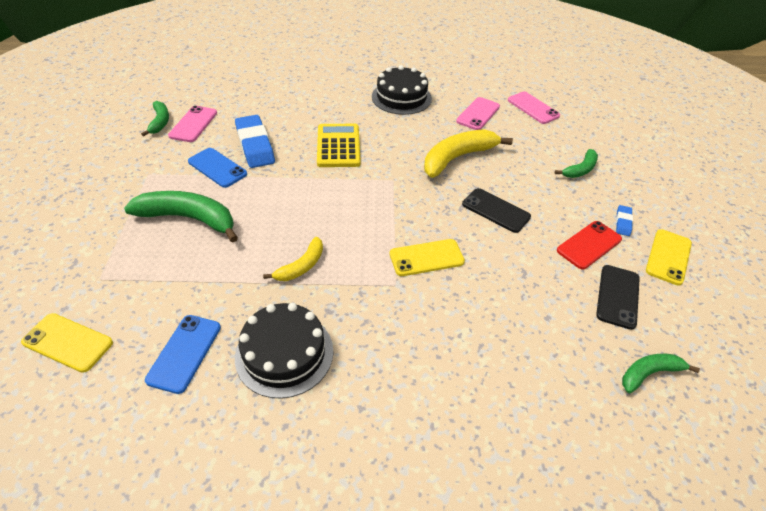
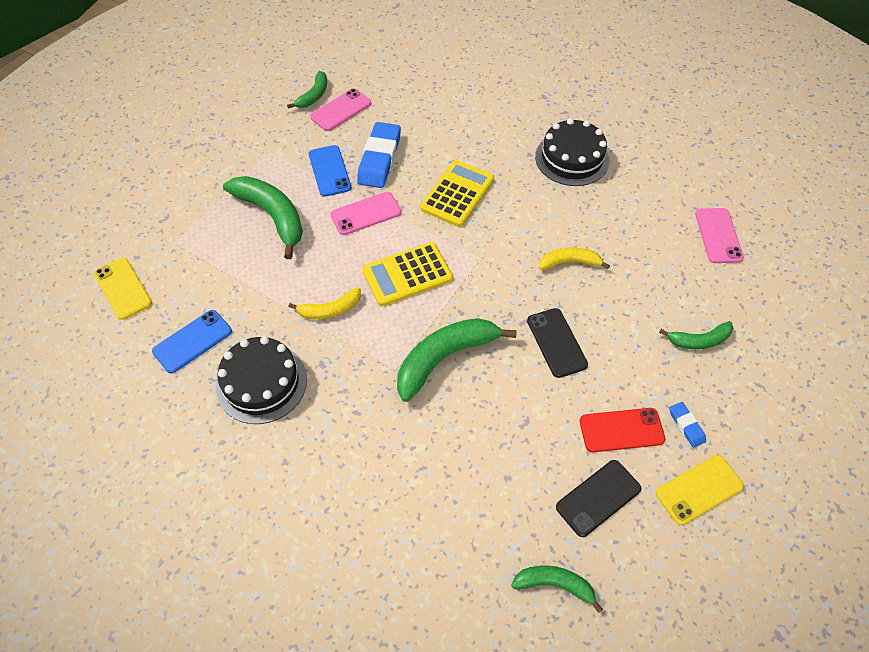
camera: 35 degrees right, 10 degrees up
(345, 213) = (407, 274): none -> yellow calculator
(426, 258) = (445, 358): yellow phone -> green banana
(457, 158) = (569, 262): yellow banana -> yellow banana, size x0.56
(478, 114) = (642, 216): pink phone -> pink phone (366, 214)
(623, 222) = (686, 426): blue eraser -> blue eraser turned 75 degrees counterclockwise

